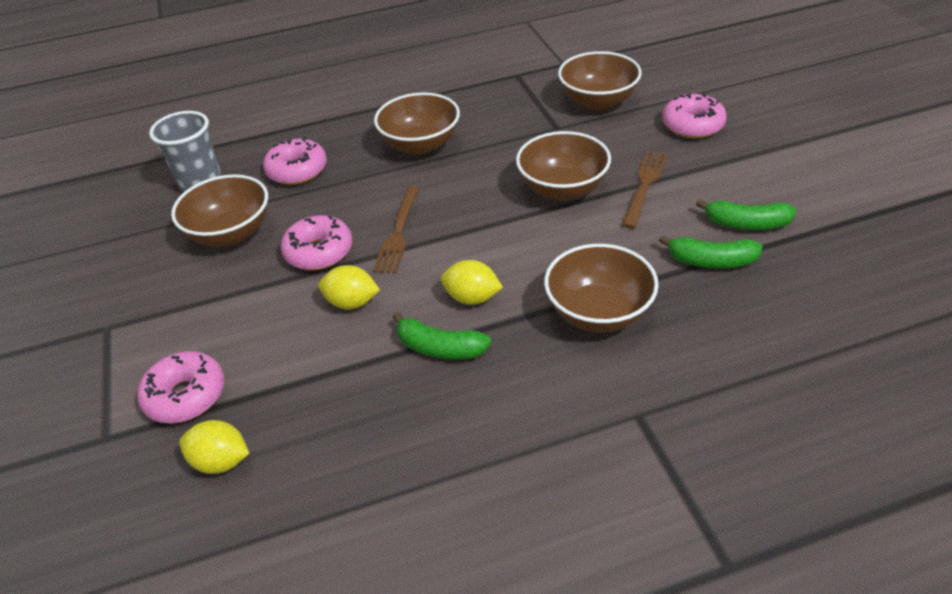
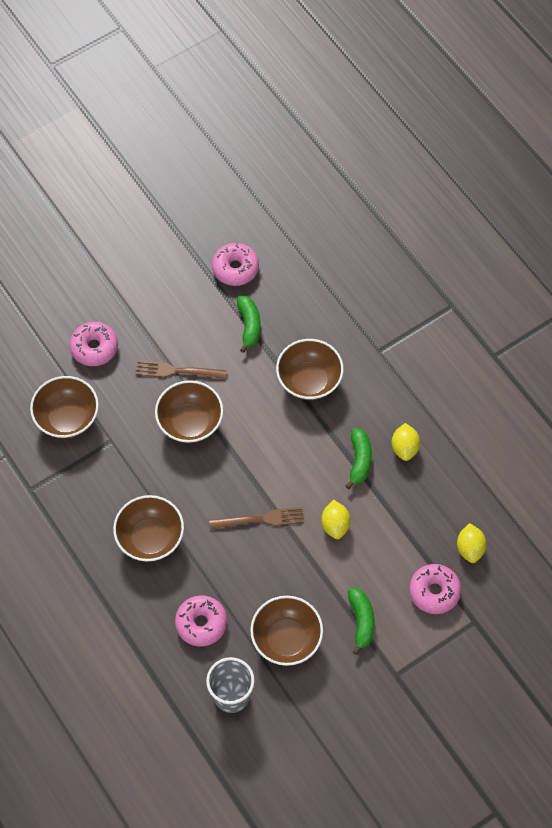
camera: 110 degrees left, 20 degrees up
(319, 252) = (292, 566): pink donut -> pink donut (235, 268)
(472, 298) = (313, 454): yellow lemon -> yellow lemon (404, 448)
(746, 224) = (208, 308): green banana -> green banana (361, 621)

